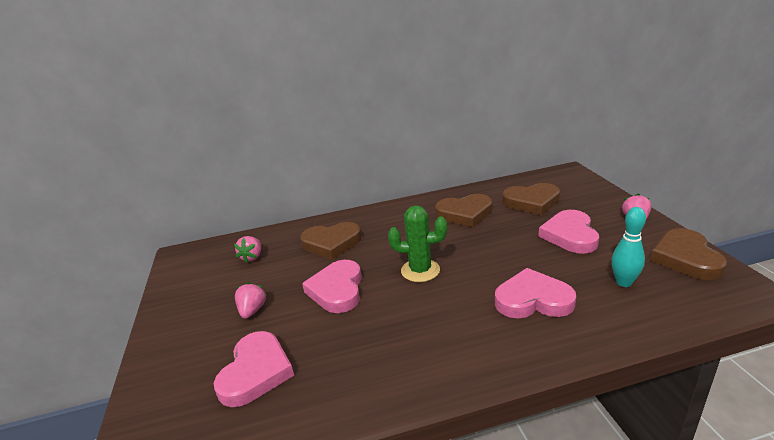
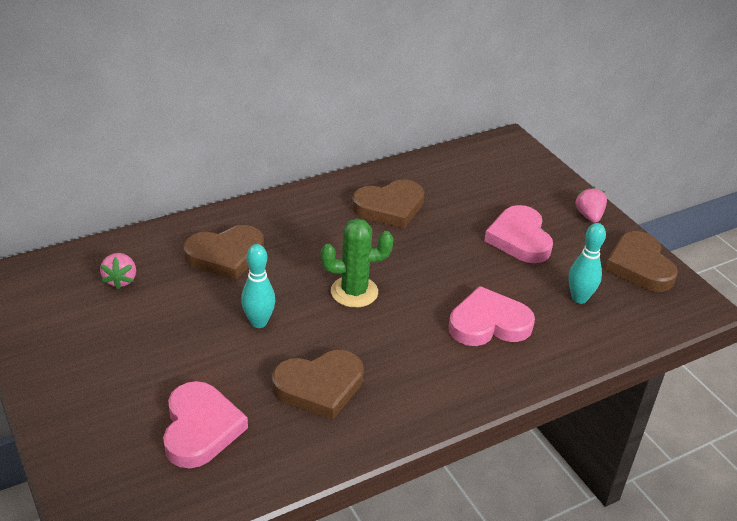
camera: 20 degrees left, 10 degrees up
(252, 310) = (159, 355): pink strawberry -> none
(337, 290) = (259, 322): pink heart -> turquoise bowling pin
(531, 202) = (470, 189): brown heart -> brown heart (319, 387)

